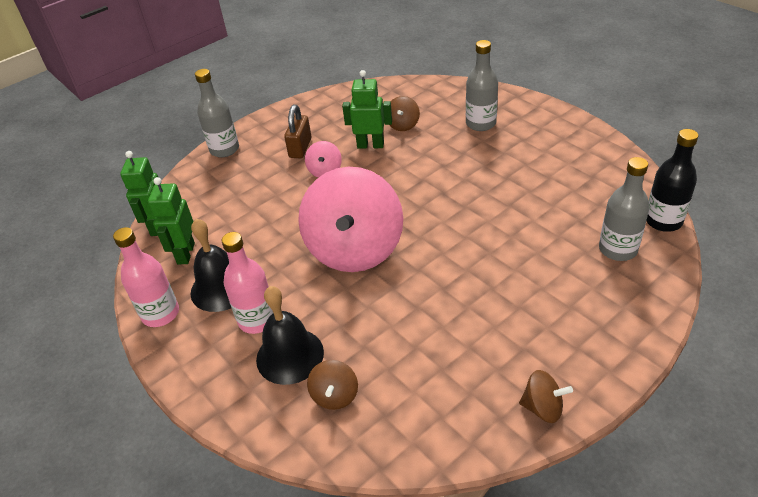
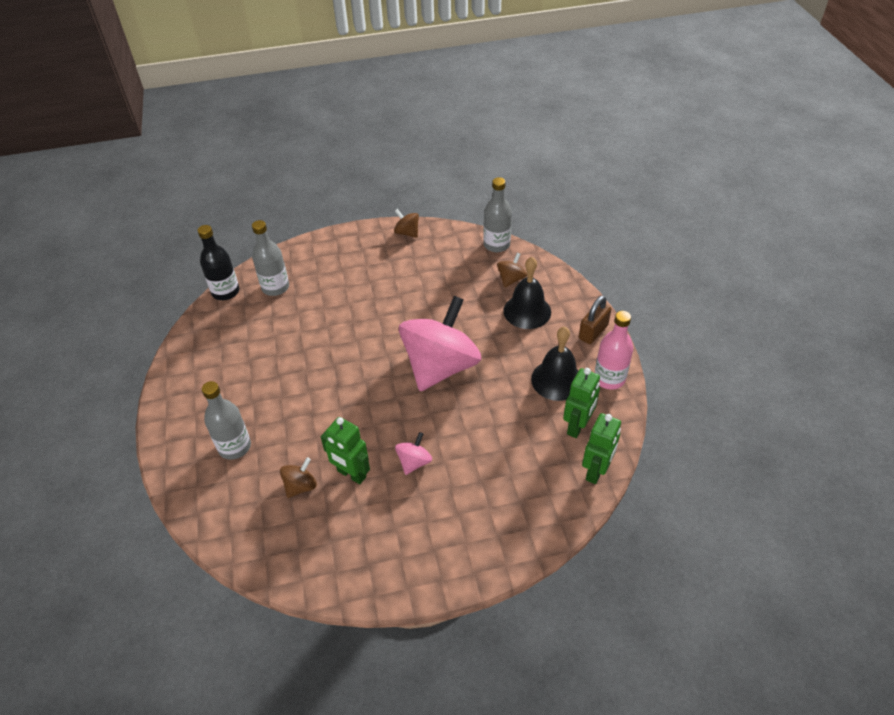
camera: 155 degrees left, 5 degrees up
(224, 149) = (498, 553): grey bottle -> grey bottle (496, 245)
(257, 320) = (538, 343): pink bottle -> none
(300, 148) = (419, 509): brown padlock -> brown padlock (593, 332)

